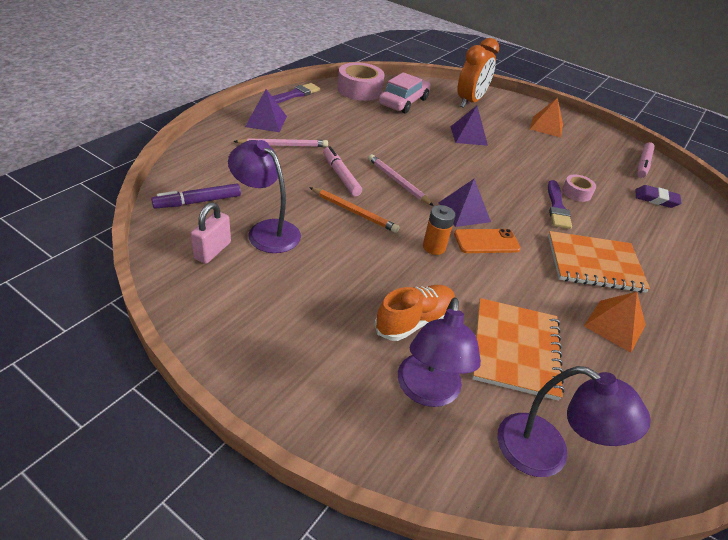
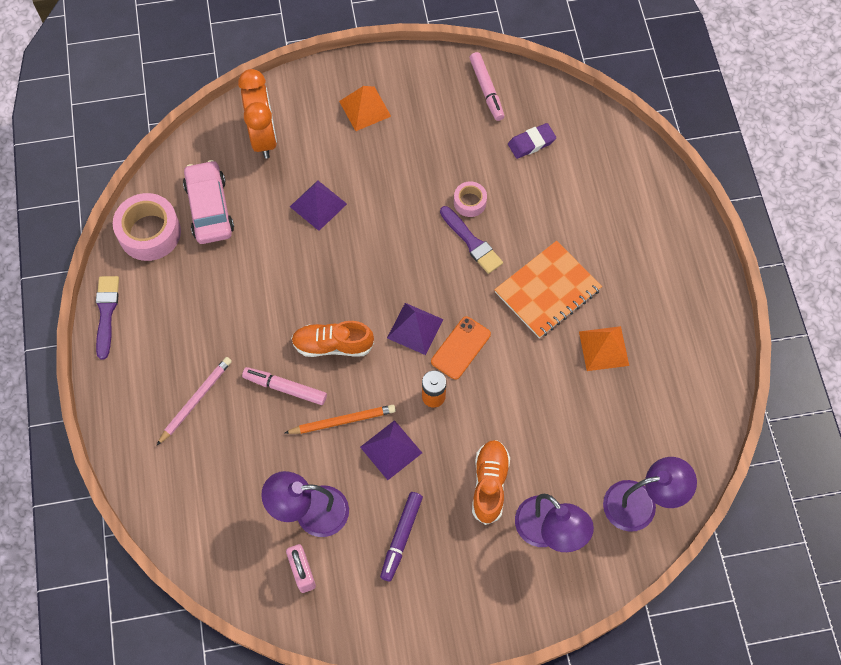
camera: 40 degrees left, 25 degrees up
(198, 202) = (227, 540): purple marker -> purple marker (401, 537)
(266, 121) = (138, 383): purple pyramid -> purple pyramid (391, 450)
(398, 182) = (333, 345): pink pencil -> orange shoe
(515, 349) = (565, 440): orange notebook -> none

